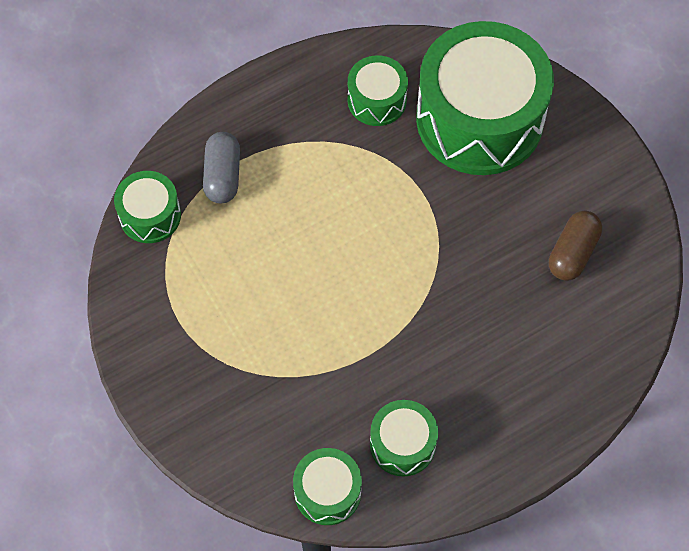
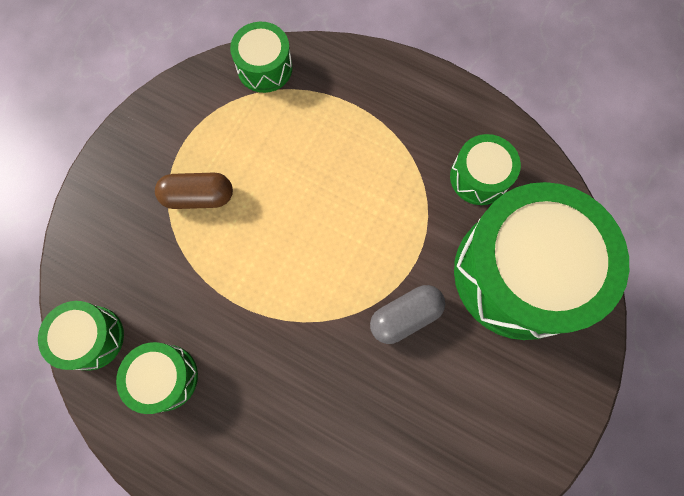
camera: 60 degrees right, 10 degrees up
(222, 175) = (331, 99): grey capsule -> grey capsule (405, 316)
(572, 253) = (437, 433): brown capsule -> brown capsule (198, 196)

